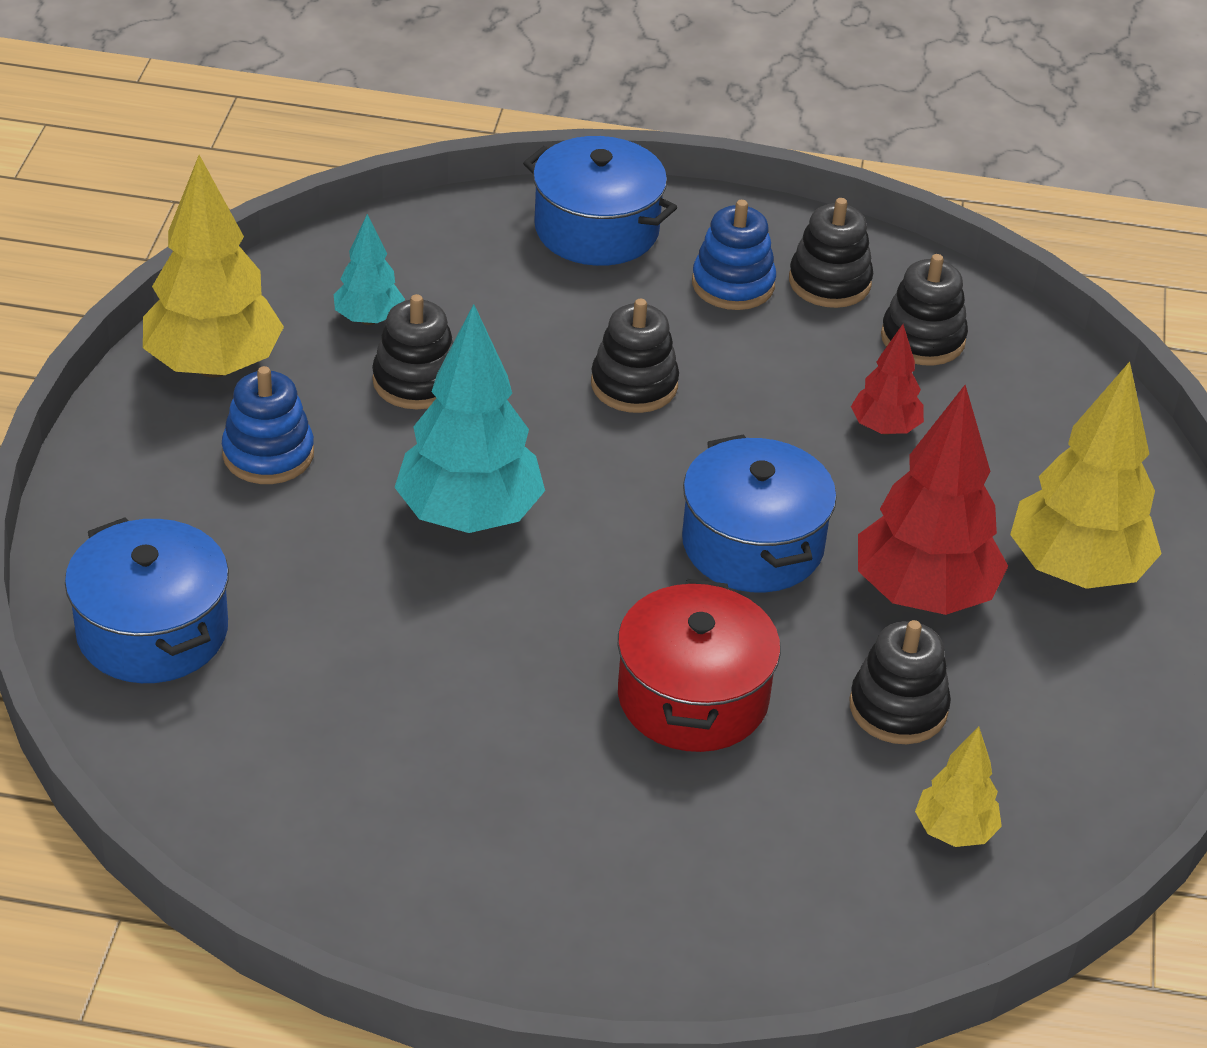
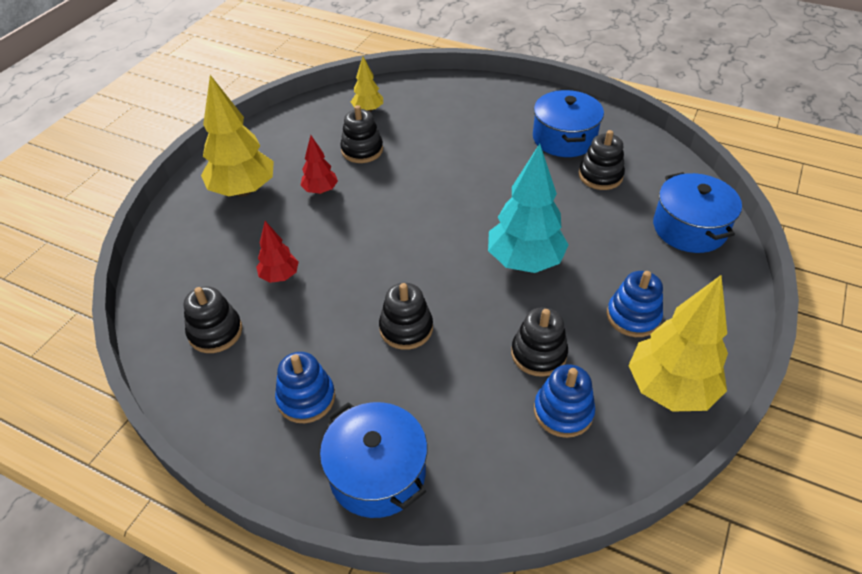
camera: 160 degrees left, 5 degrees up
(369, 319) = (563, 411): turquoise tree -> blue stacking toy
(693, 697) = (445, 166): red pot -> none
(752, 544) = (386, 225): blue pot -> blue pot (564, 138)
(829, 282) = (241, 388): black stacking toy -> black stacking toy (600, 176)
(923, 595) = (320, 190): red tree -> red tree, size x0.52

